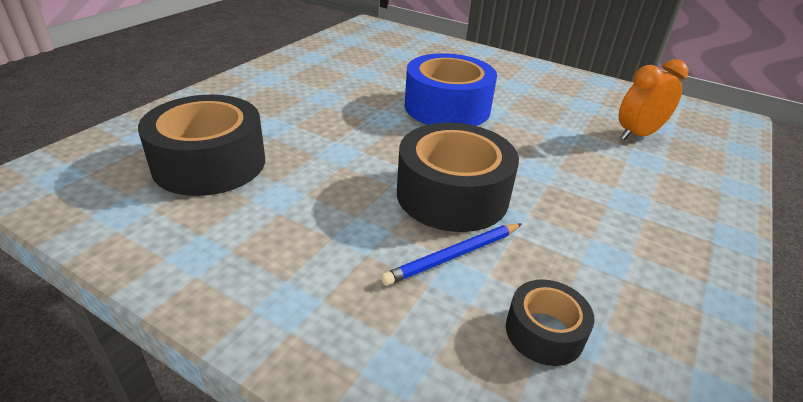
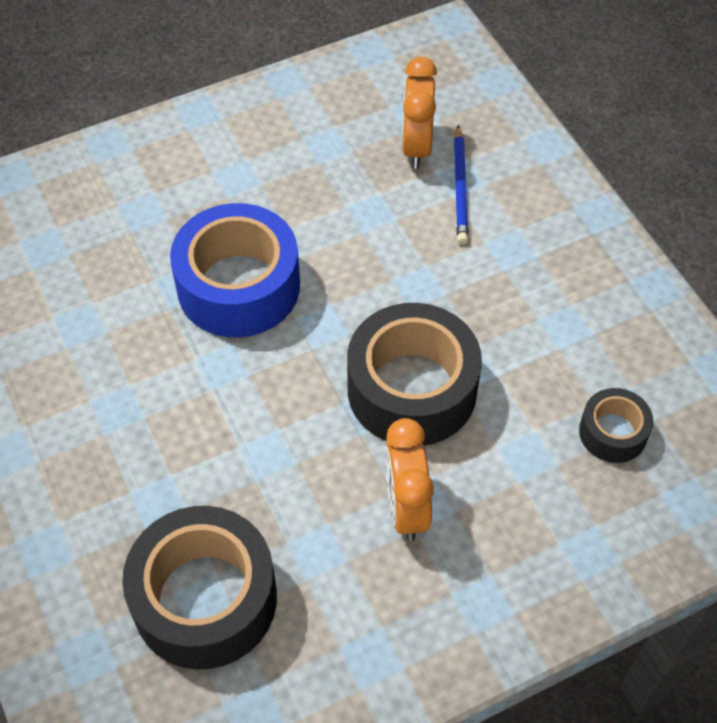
camera: 55 degrees left, 20 degrees up
(348, 226) = (405, 507): none -> orange clock
(453, 255) = (497, 442): blue pencil -> blue pencil (460, 187)

